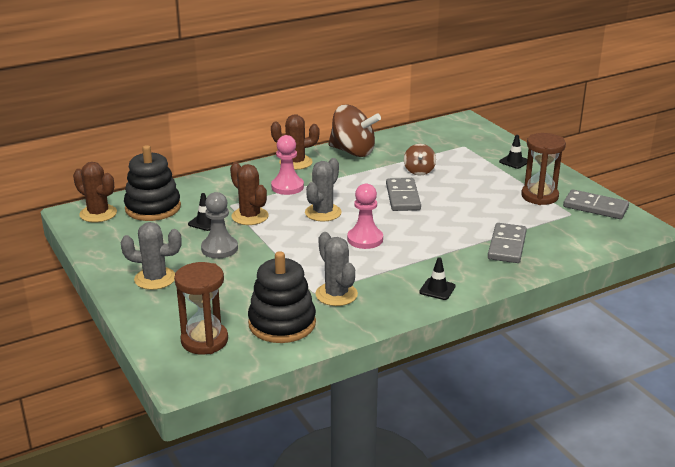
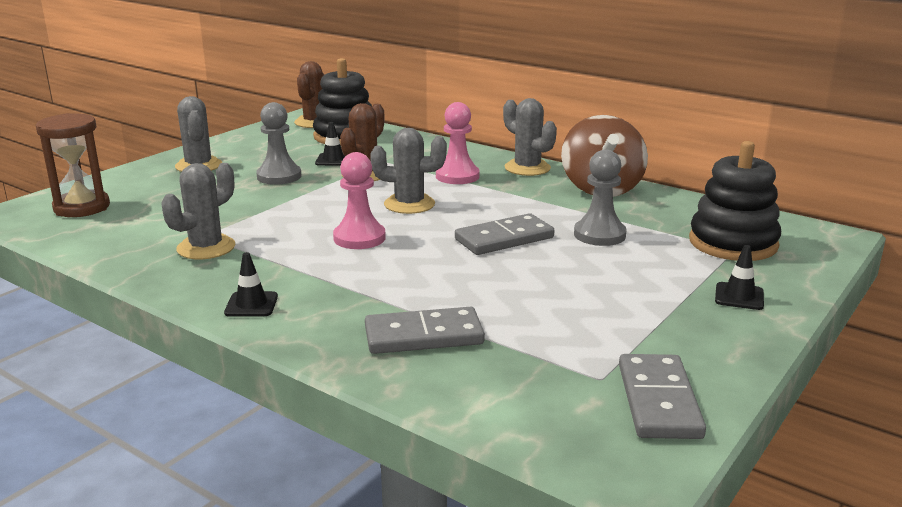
camera: 65 degrees right, 5 degrees down
(282, 323) = (127, 233): black stacking toy -> black stacking toy (733, 243)
(296, 162) = (527, 168): brown cactus -> grey cactus
(419, 171) = (599, 235): brown spinning top -> grey pawn
(539, 196) = (634, 338): brown hourglass -> none

